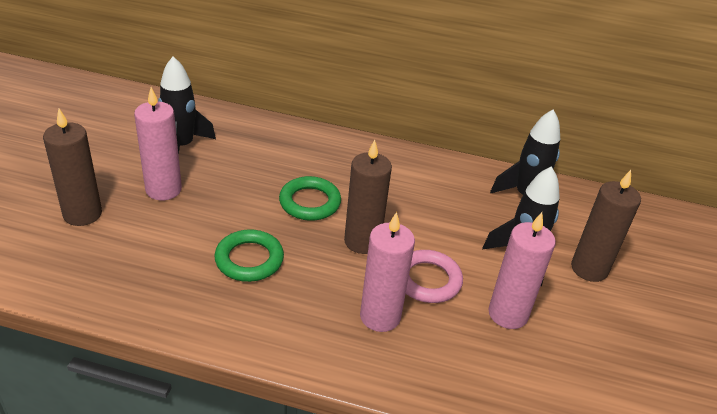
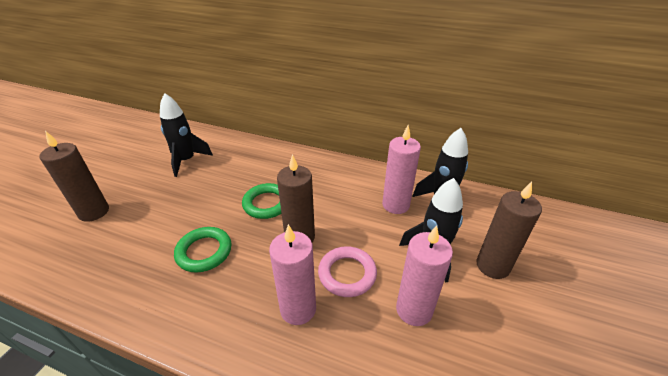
camera: 10 degrees right, 0 degrees up
(163, 190) = (161, 193): pink candle -> pink candle (395, 205)

